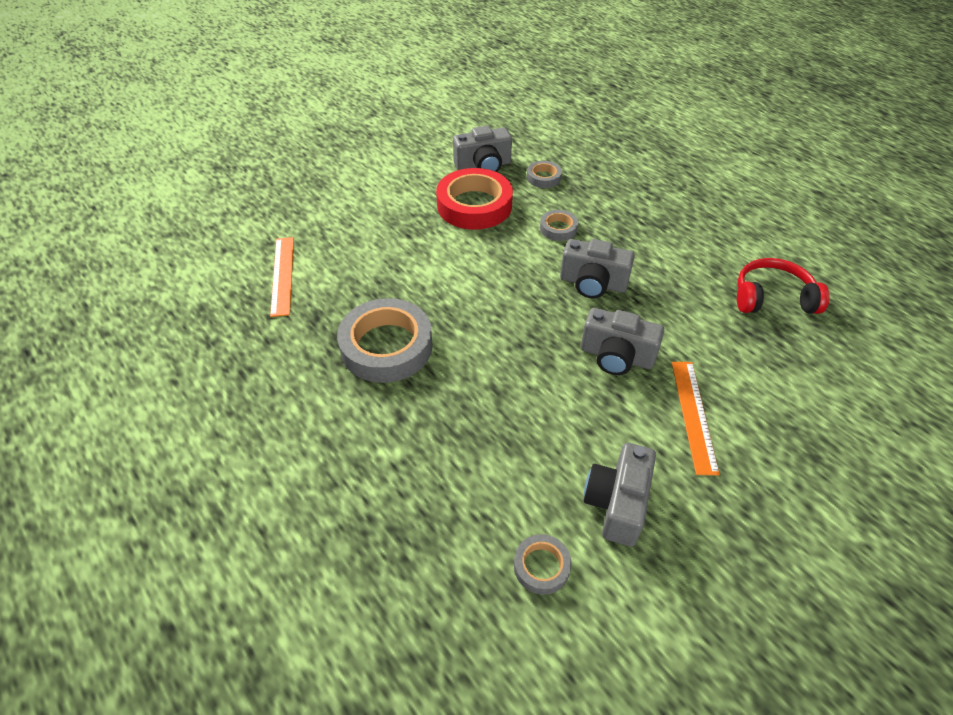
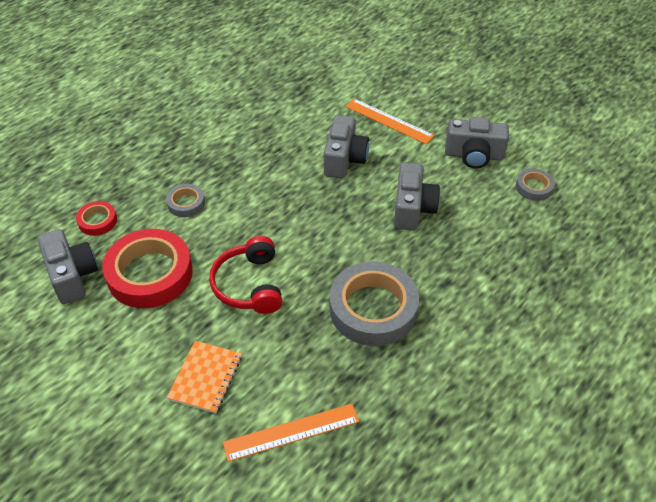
camera: 100 degrees left, 0 degrees up
(355, 232) = (205, 377): none -> orange notebook
(543, 177) = (97, 221): grey tape -> red tape
(593, 283) = (262, 176): grey camera -> grey camera (412, 208)
(693, 415) = (389, 121): orange ruler -> orange ruler turned 45 degrees clockwise
(772, 298) = (262, 79): red headphones -> red headphones (249, 285)

